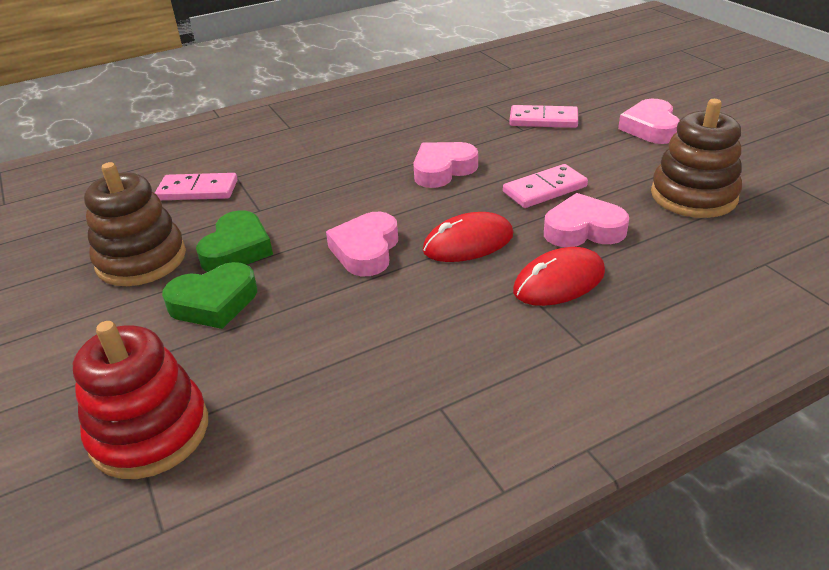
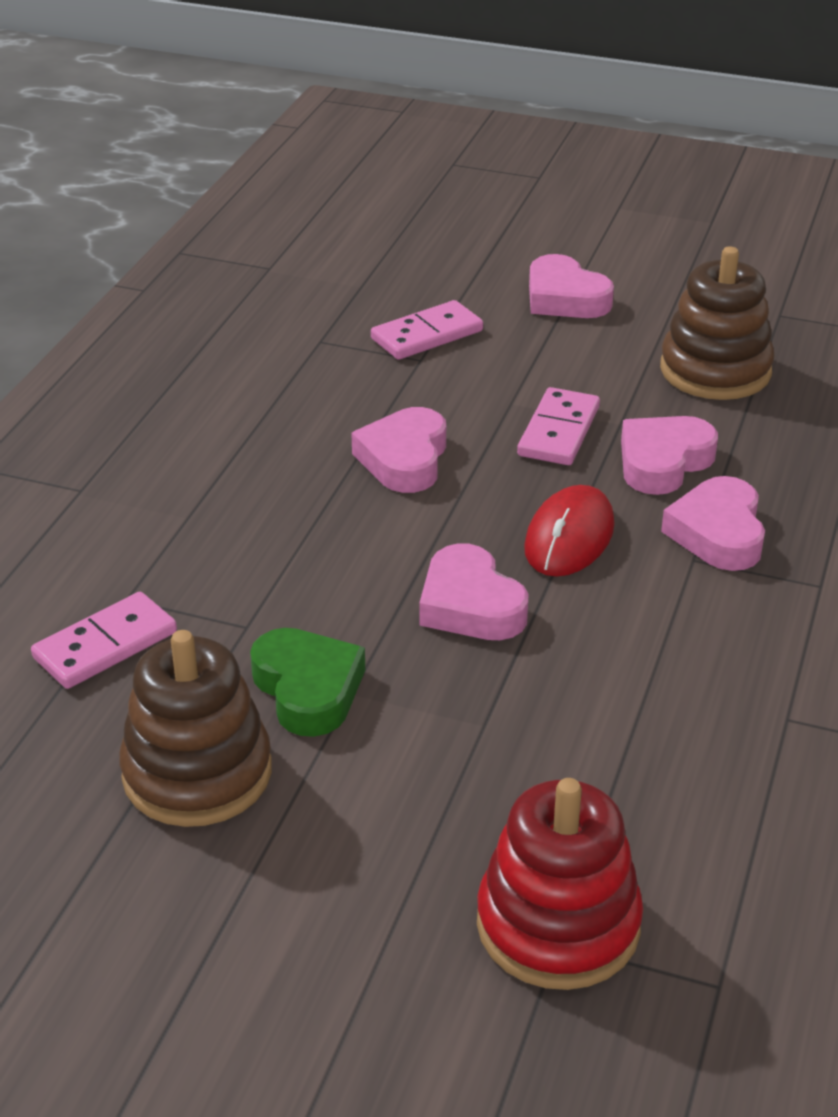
camera: 45 degrees left, 0 degrees up
(214, 302) = (391, 763): green heart -> none
(559, 281) = (718, 533): red mouse -> pink heart

